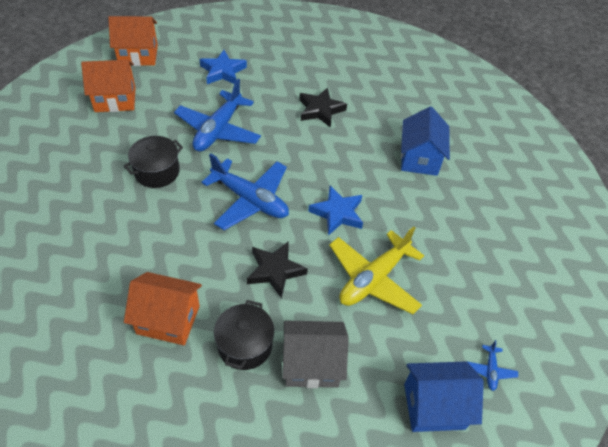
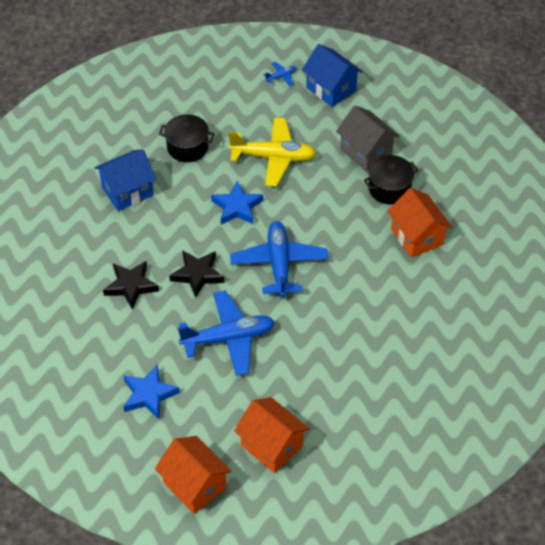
camera: 125 degrees left, 0 degrees up
(157, 171) = (315, 342): black pot -> black pot (187, 147)
(275, 270) = (323, 209): black star -> black star (197, 275)

